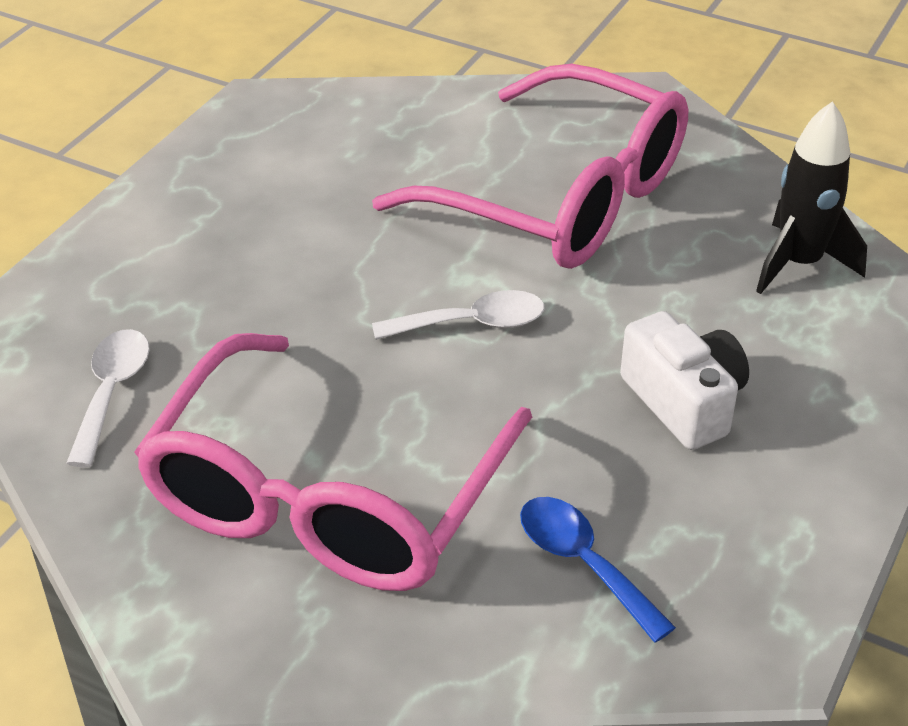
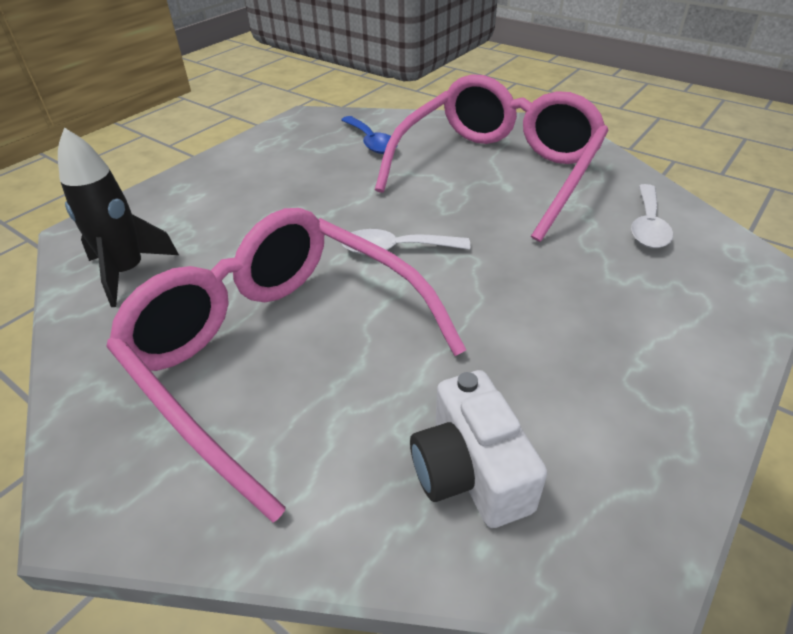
camera: 170 degrees left, 0 degrees up
(684, 402) = (279, 197): white camera -> white camera (470, 471)

